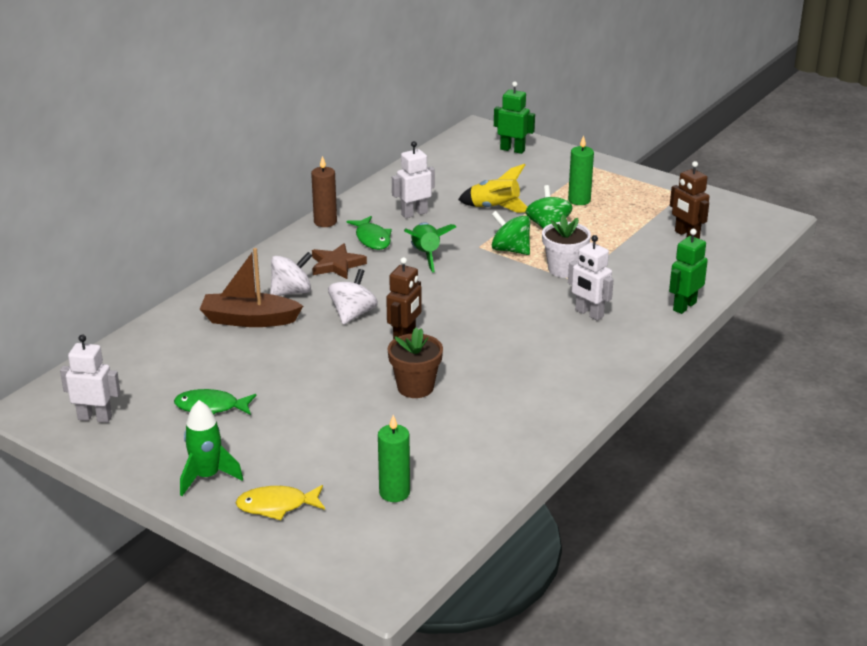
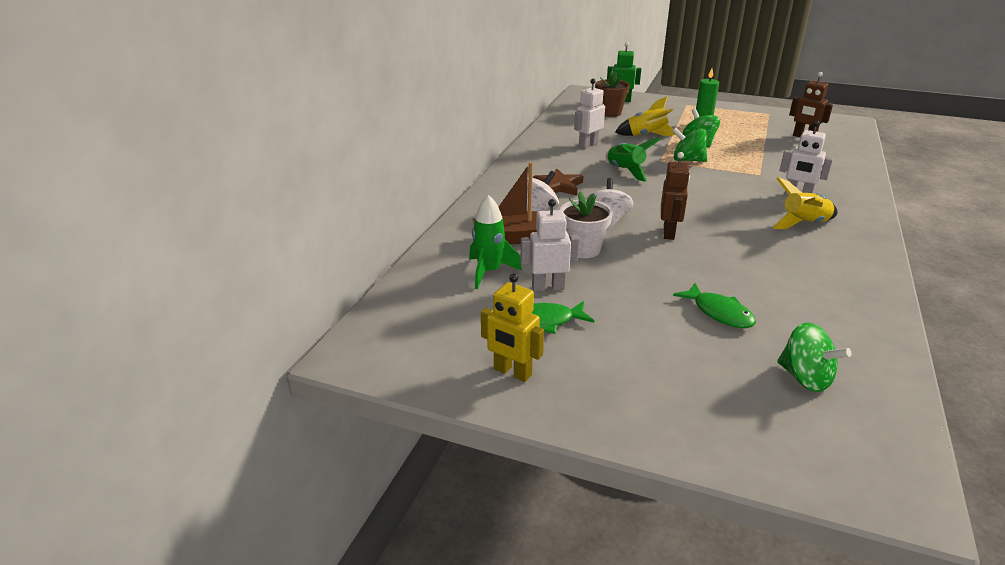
camera: 15 degrees left, 0 degrees up
(95, 418) = (429, 352): white robot -> white robot (548, 287)
(151, 445) = (512, 372): none -> yellow robot
(207, 477) = (599, 397): green rocket -> green rocket (489, 272)
(277, 506) = (701, 416): yellow fish -> none
(325, 222) = (521, 158): brown candle -> none
(372, 239) = (571, 165): green fish -> green fish (719, 313)
(394, 493) = (805, 378): green candle -> green spinning top
(415, 387) = (720, 273): brown flower pot -> brown flower pot (610, 113)
(558, 348) = (804, 224): none -> yellow rocket
(564, 269) = (742, 168): white flower pot -> white flower pot (583, 249)
(684, 306) = (861, 182): green robot -> none

